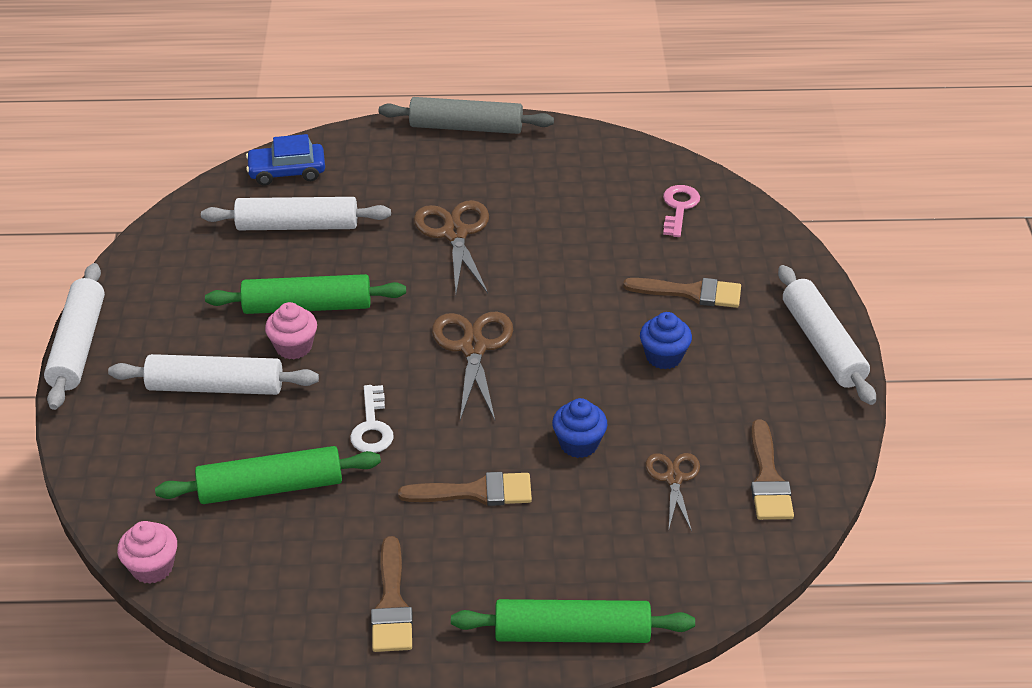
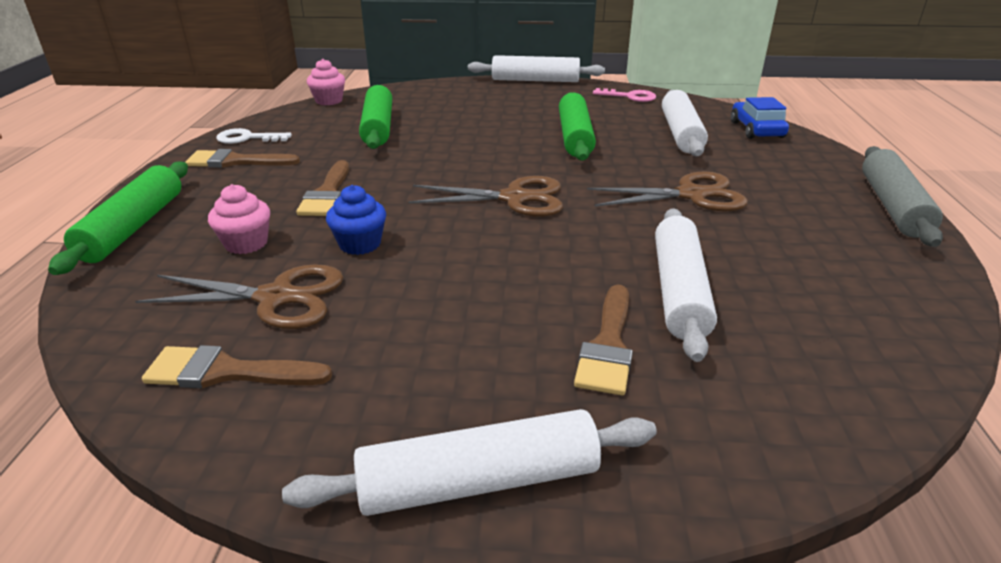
camera: 95 degrees right, 10 degrees down
(215, 387) = (486, 112): white rolling pin -> white rolling pin (679, 291)
(293, 347) = (526, 133): pink cupcake -> pink cupcake (246, 243)
(372, 427) = (425, 157): white key -> white key (247, 138)
(664, 356) = (480, 309): blue cupcake -> none
(673, 478) = (276, 297): brown scissors -> brown scissors, size x1.62
(679, 207) = (810, 354): pink key -> pink key (630, 96)

